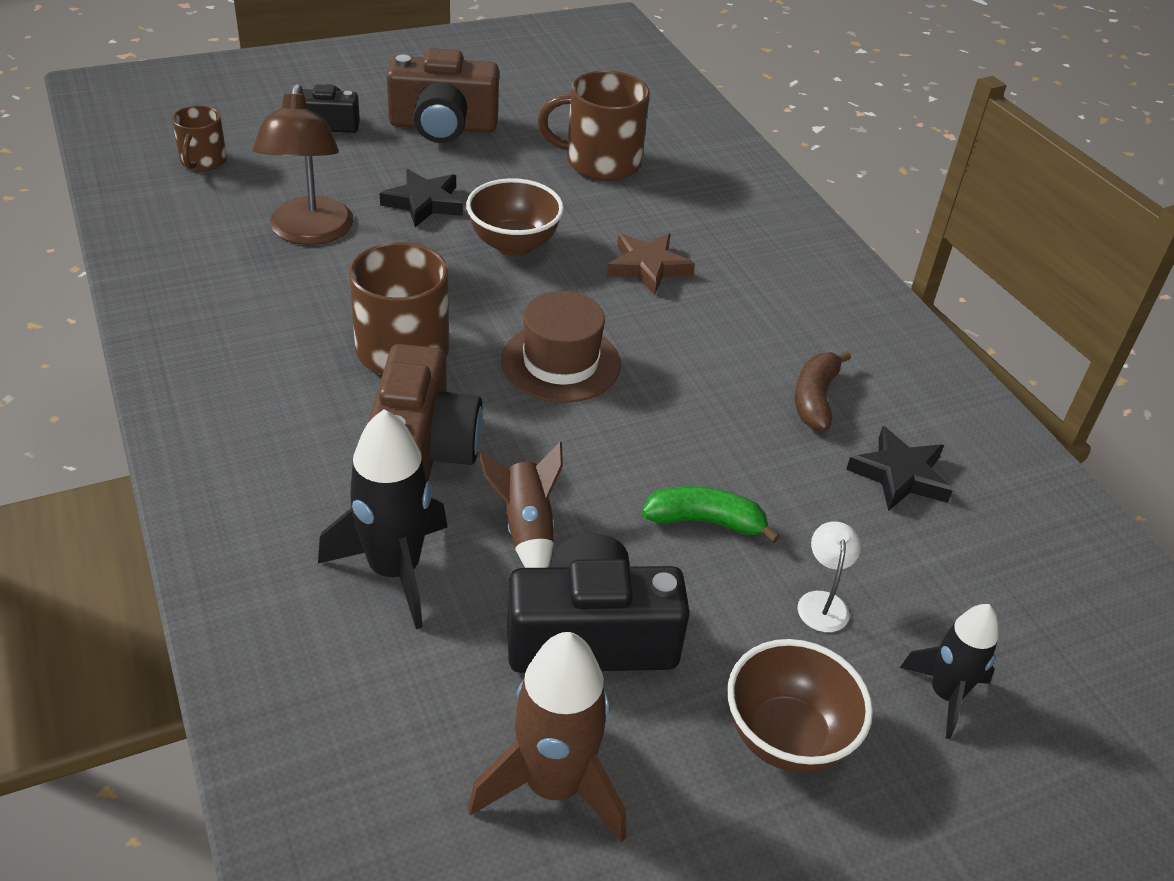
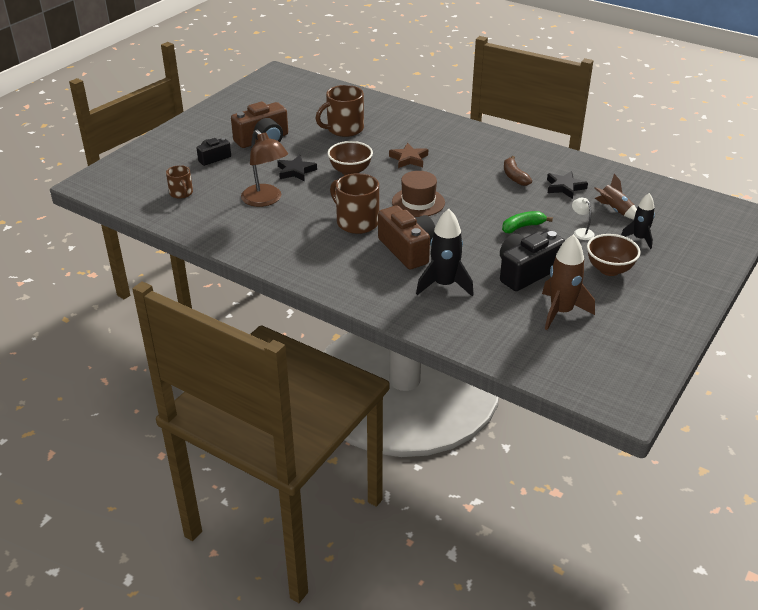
camera: 30 degrees left, 5 degrees down
(526, 528) = (470, 254): brown rocket -> brown rocket (614, 210)

